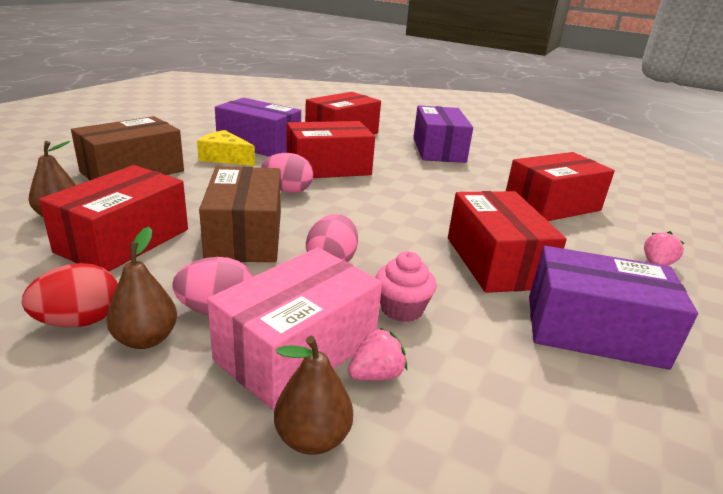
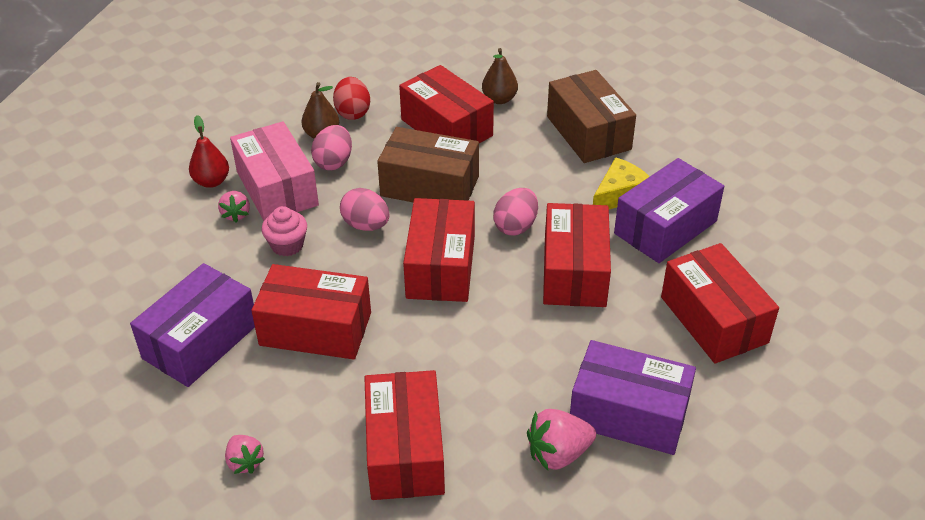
camera: 115 degrees right, 15 degrees up
(312, 438) = (211, 181): brown pear -> red pear
(363, 215) = (441, 267): none -> red box
(489, 164) = (558, 454): none -> pink strawberry

